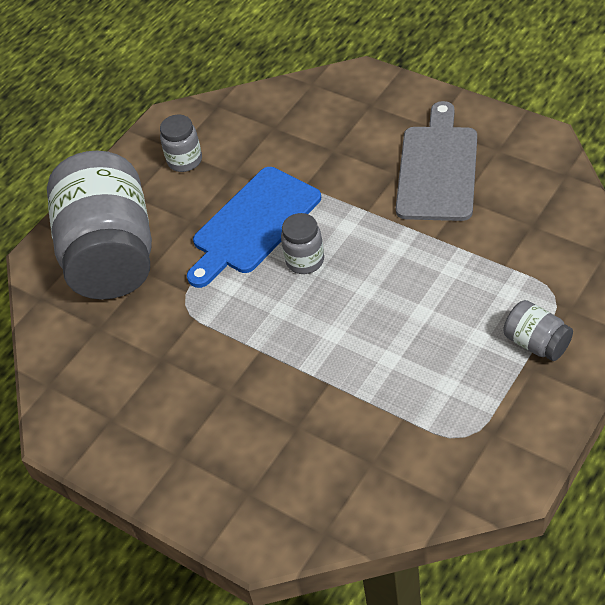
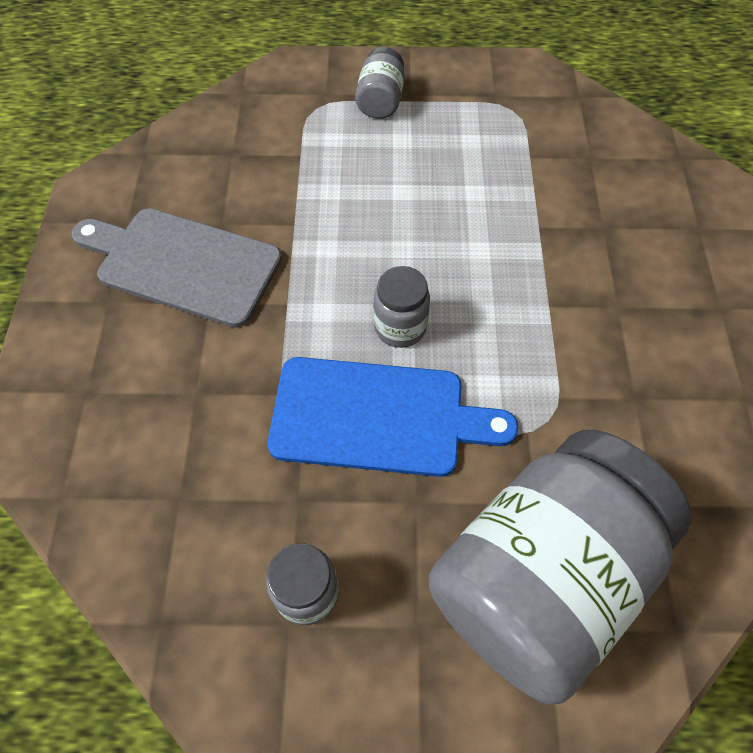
camera: 130 degrees left, 10 degrees up
(437, 169) = (183, 264): grey cutting board -> grey cutting board turned 45 degrees clockwise

